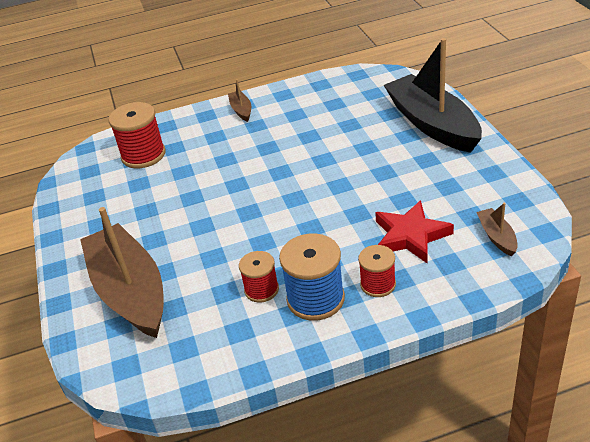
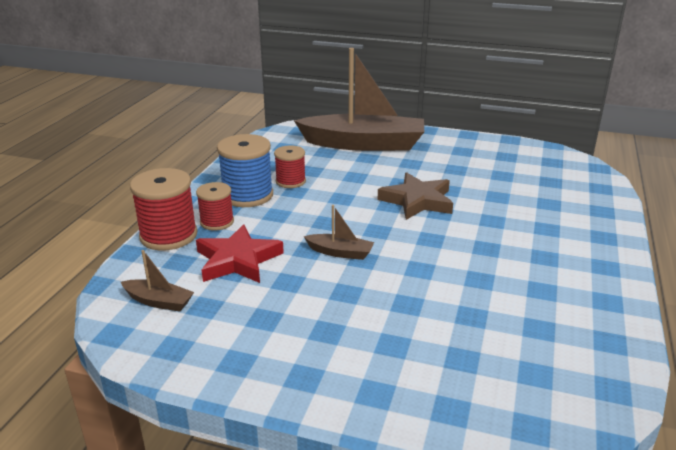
camera: 120 degrees right, 10 degrees down
(143, 155) = (551, 187): red spool -> red spool (168, 235)
(228, 202) = (417, 201): none -> brown star
(241, 110) = (592, 260): brown boat -> brown boat (340, 252)
(432, 124) = (391, 378): black boat -> none

